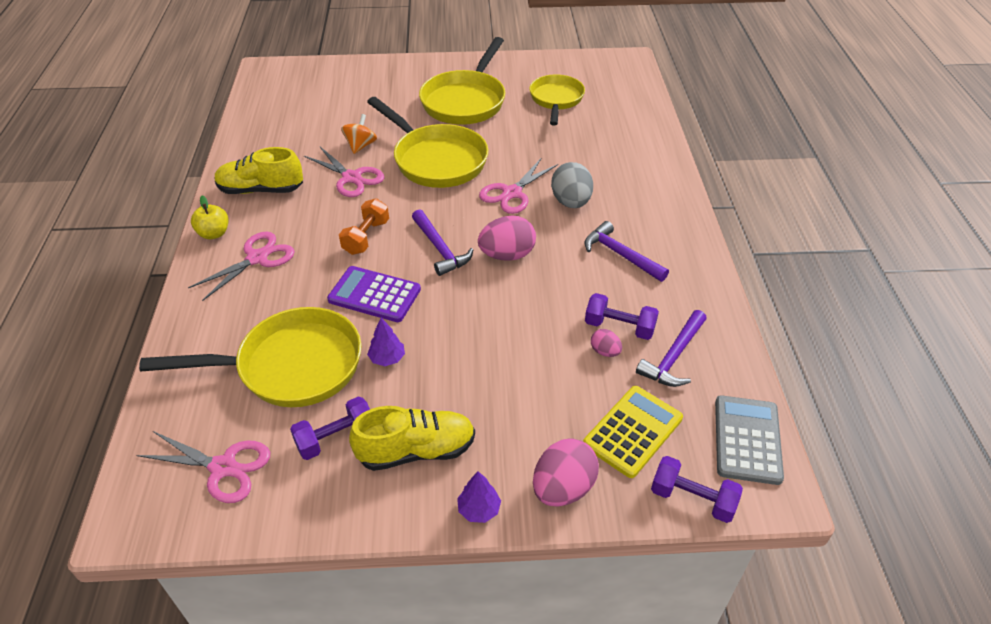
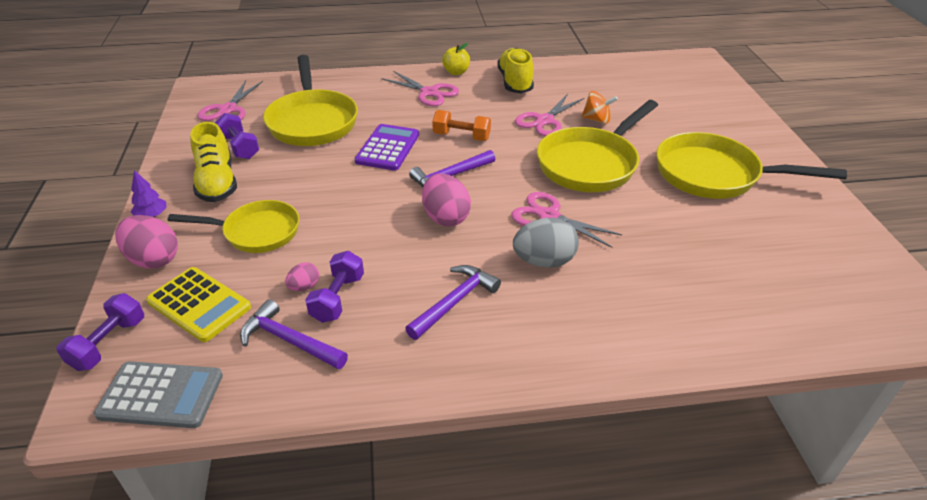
camera: 85 degrees right, 5 degrees down
(387, 358) = (314, 161): purple tree -> none
(556, 100) = (761, 246): yellow pan -> yellow pan (256, 232)

